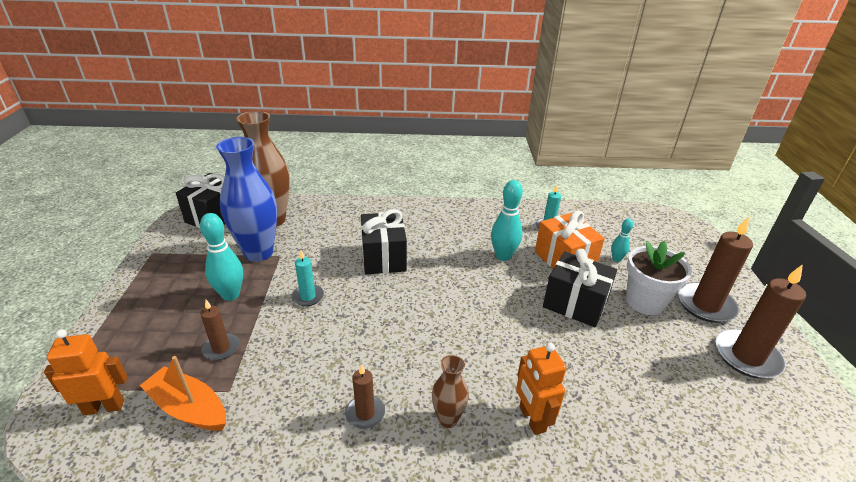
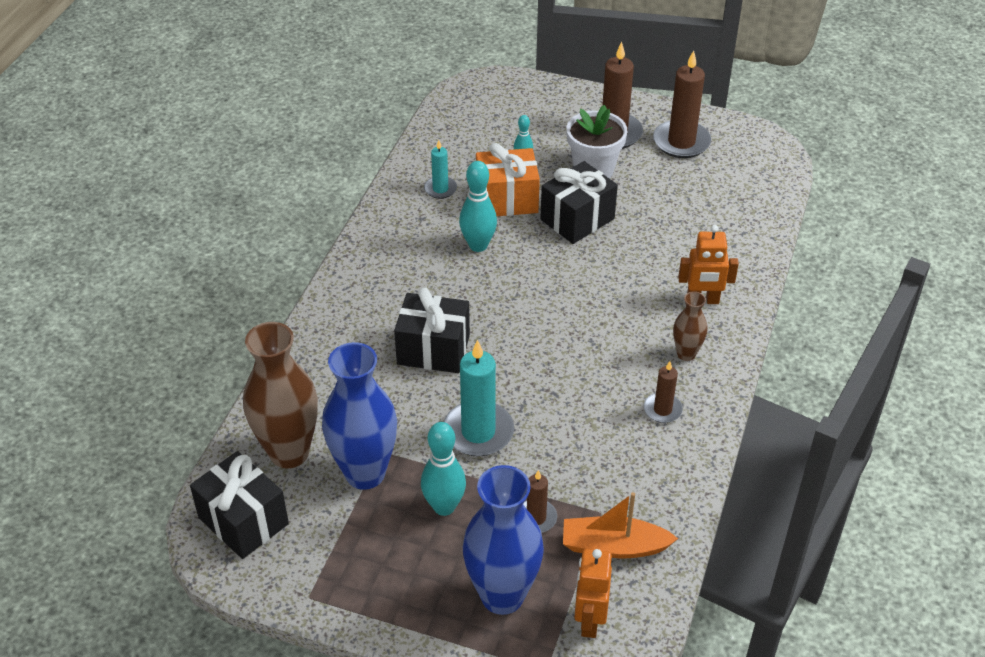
camera: 70 degrees left, 10 degrees up
(140, 345) = (502, 596): none -> blue vase
(189, 408) = (613, 546): orange boat -> orange boat turned 45 degrees clockwise
(308, 296) = (478, 432): turquoise candle -> turquoise candle, size x1.81

